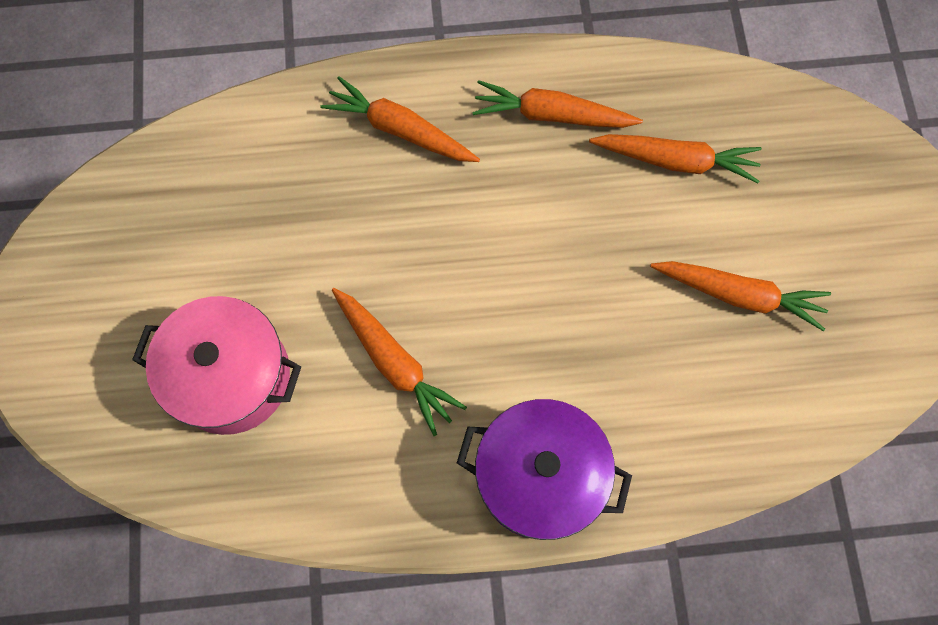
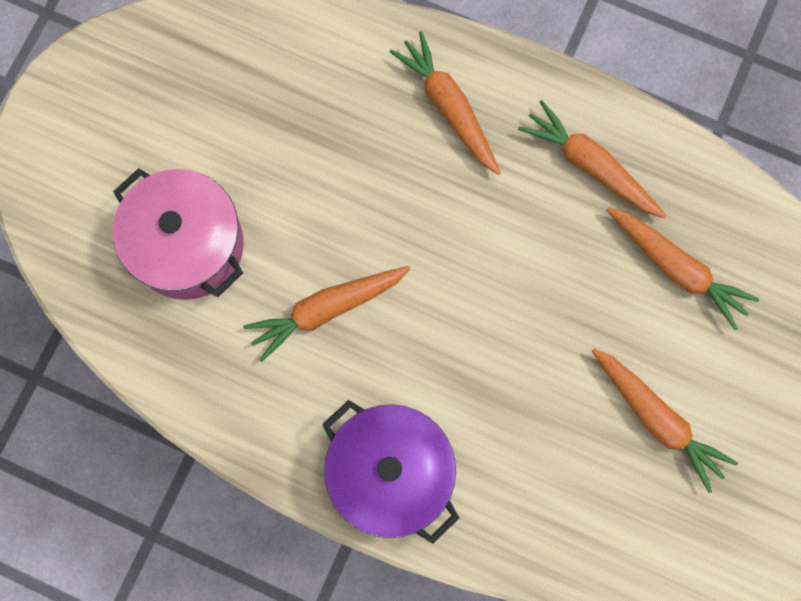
camera: 30 degrees right, 5 degrees up
(394, 362) = (327, 310): orange carrot -> orange carrot turned 75 degrees clockwise

